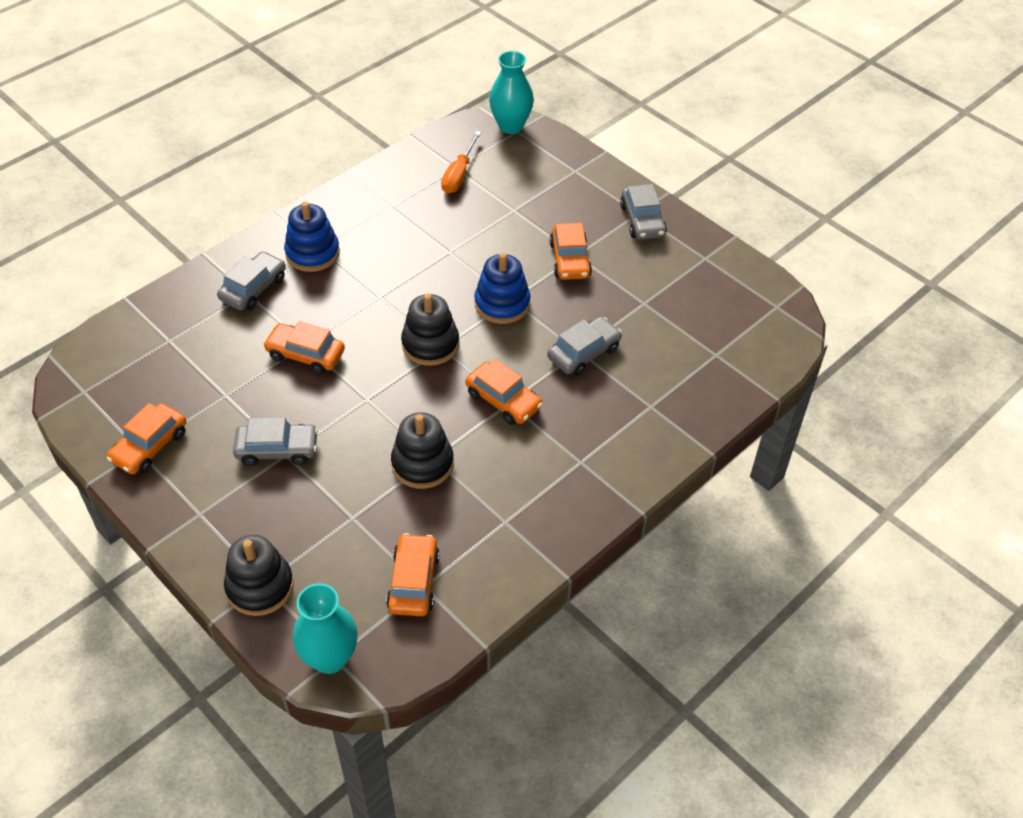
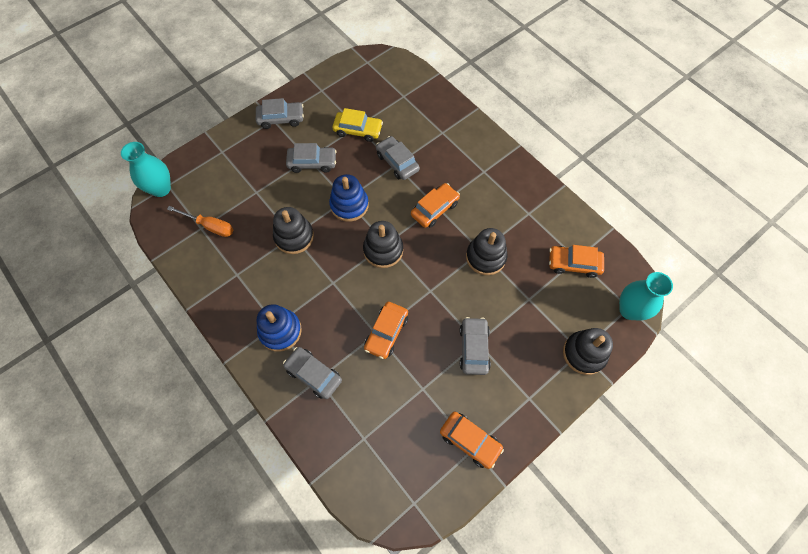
camera: 85 degrees left, 15 degrees up
(447, 252) = (294, 237): none -> black stacking toy
(570, 259) = (312, 163): orange car -> grey car
(636, 304) = (358, 130): none -> yellow car

